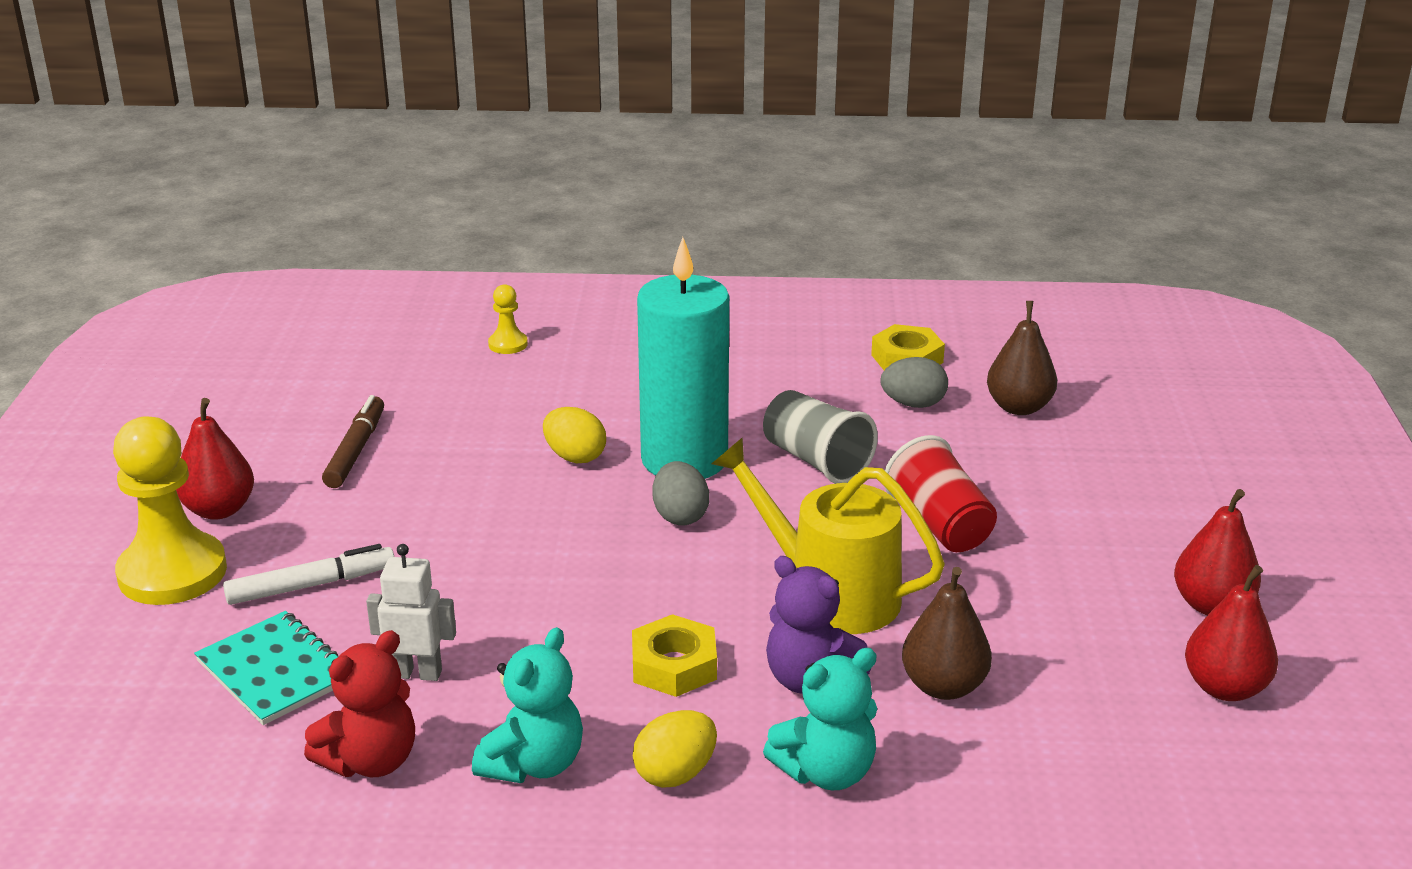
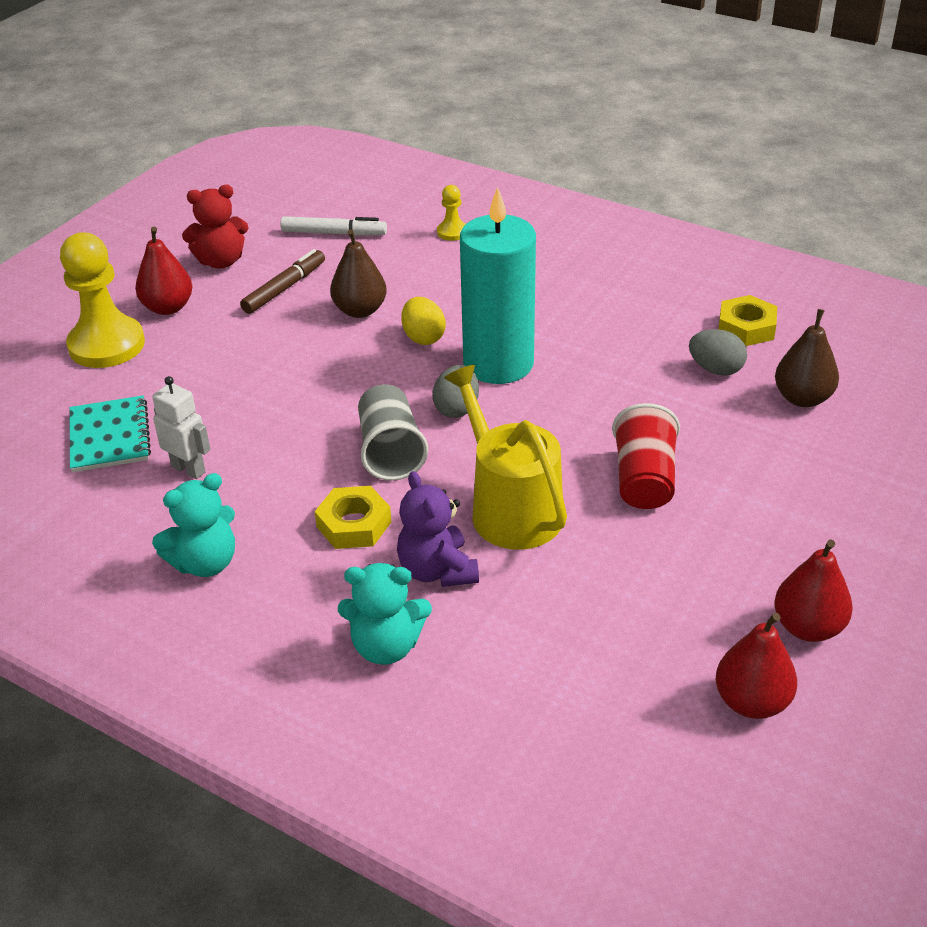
camera: 30 degrees right, 10 degrees up
(311, 585) = (178, 381): white marker -> white marker (334, 233)
(371, 761) = (113, 521): red teddy bear -> red teddy bear (221, 261)
(675, 774) = (286, 606): yellow egg -> none
(816, 461) = (595, 395): grey cup -> grey cup (390, 451)
(943, 686) = (528, 613): brown pear -> brown pear (360, 310)

